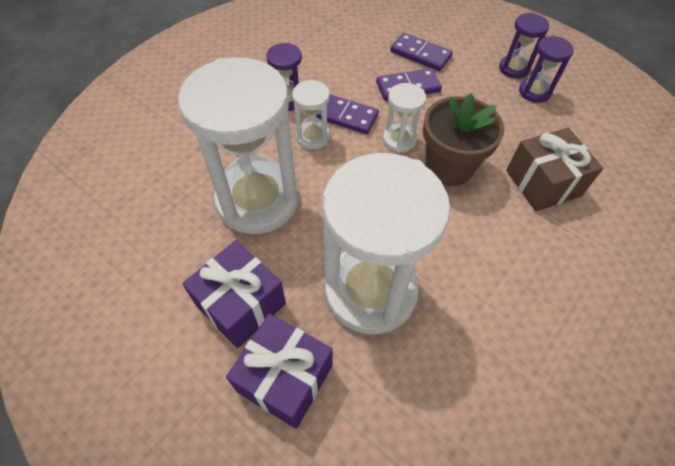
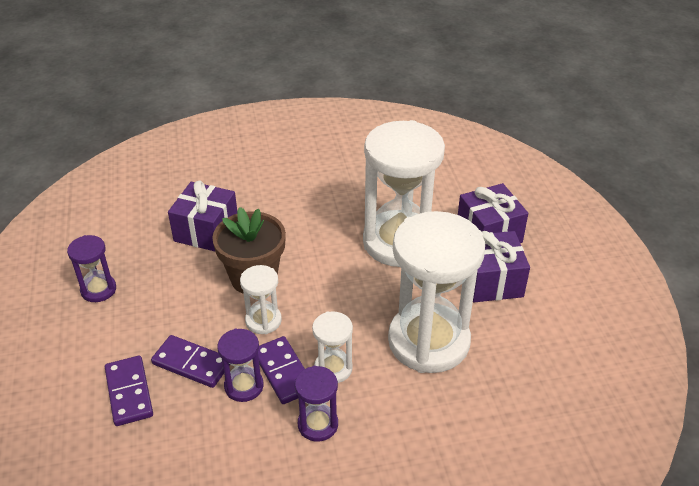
camera: 140 degrees left, 15 degrees down
(513, 69) = (76, 320): purple hourglass -> purple hourglass (244, 386)
(543, 183) = (206, 231): brown gift -> purple gift

